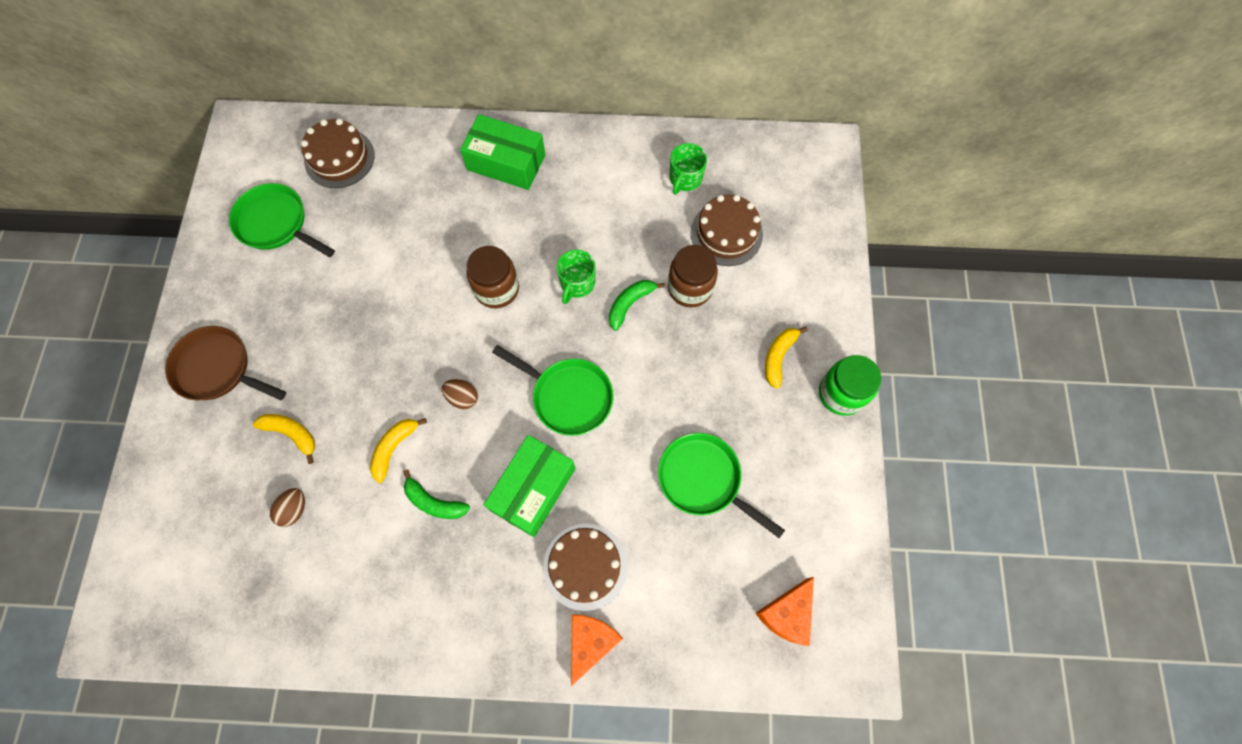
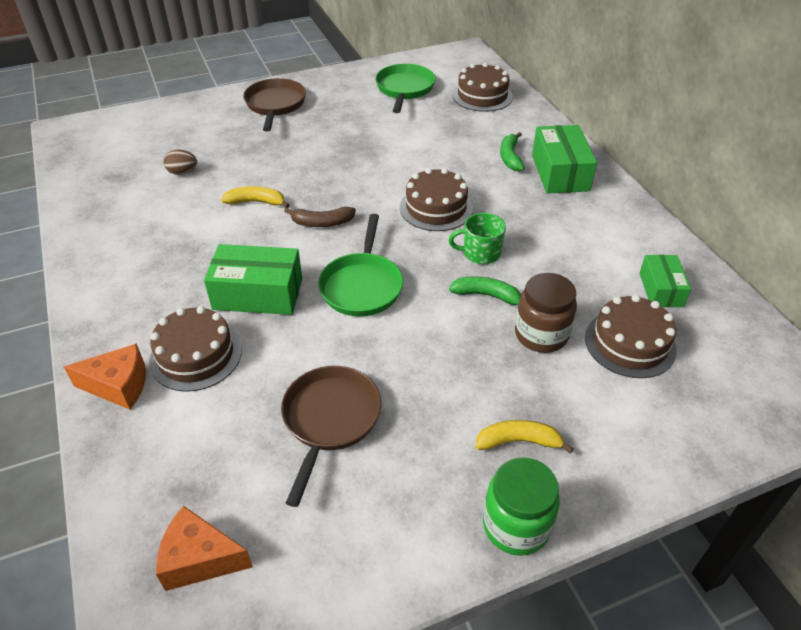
camera: 65 degrees right, 25 degrees down
(292, 434) = (242, 151): yellow banana -> none
(434, 502) = (219, 239): green banana -> green banana (510, 157)
(463, 397) = (322, 223): brown egg -> brown banana
(497, 289) = (436, 208): brown jar -> brown cake
(685, 179) = (661, 289): green mug -> green box
(704, 480) = (330, 420): green pan -> brown pan

